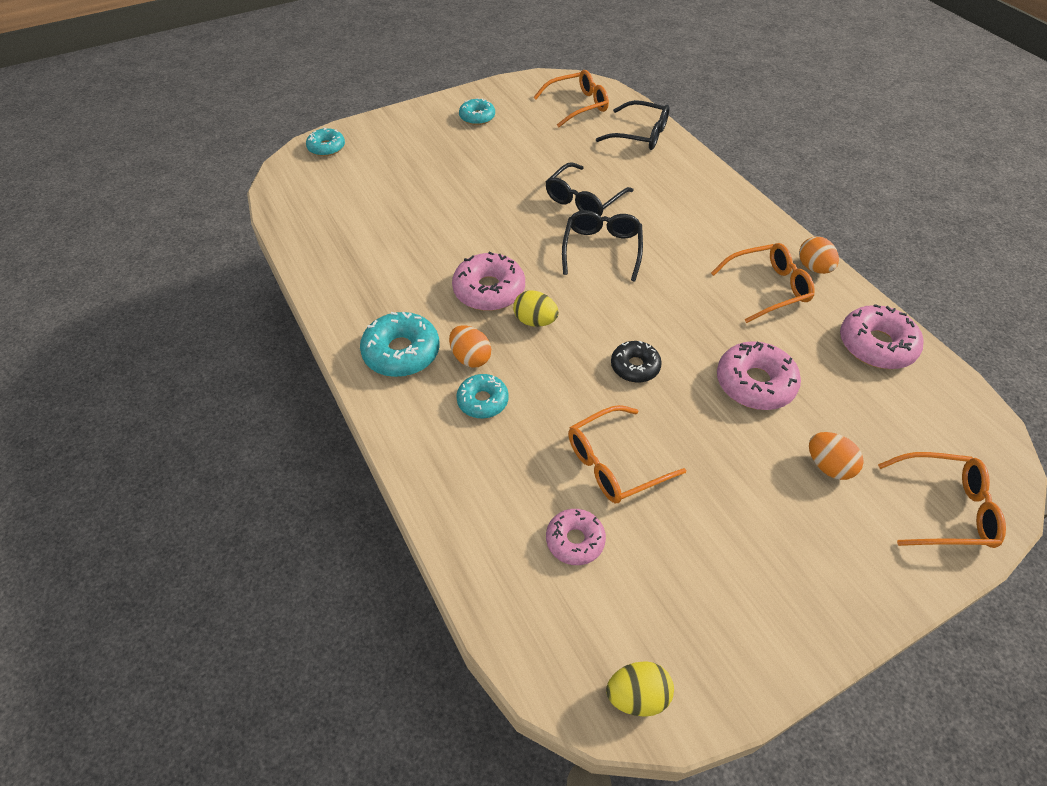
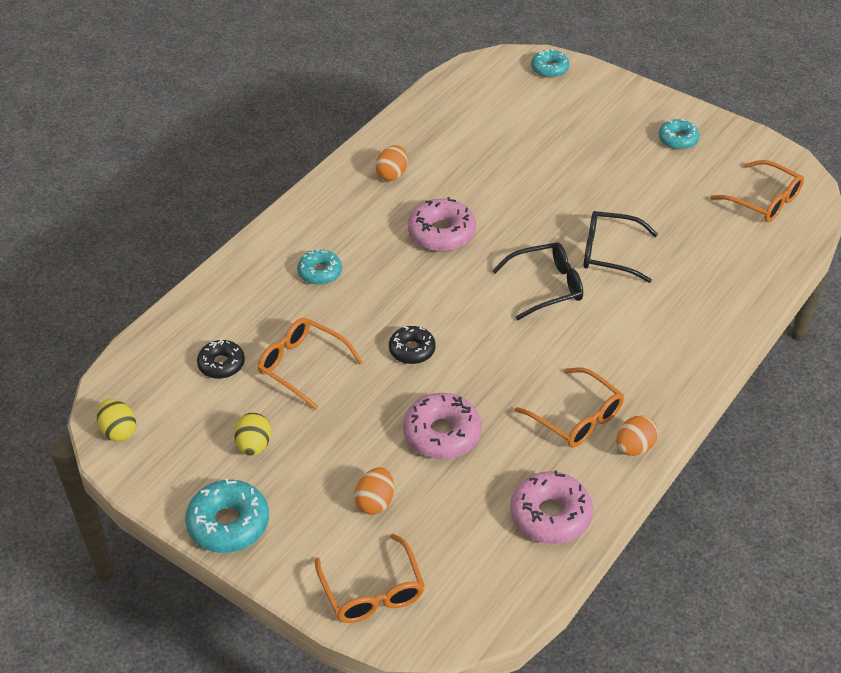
camera: 65 degrees right, 5 degrees down
(401, 352) = (340, 210): turquoise donut -> turquoise donut (228, 524)
(470, 358) = (359, 250): orange egg -> orange egg (392, 174)
(535, 321) = (424, 273): yellow egg -> yellow egg (254, 445)
(575, 540) = (221, 364): pink donut -> black donut
(640, 134) = (753, 262): black glasses -> none

